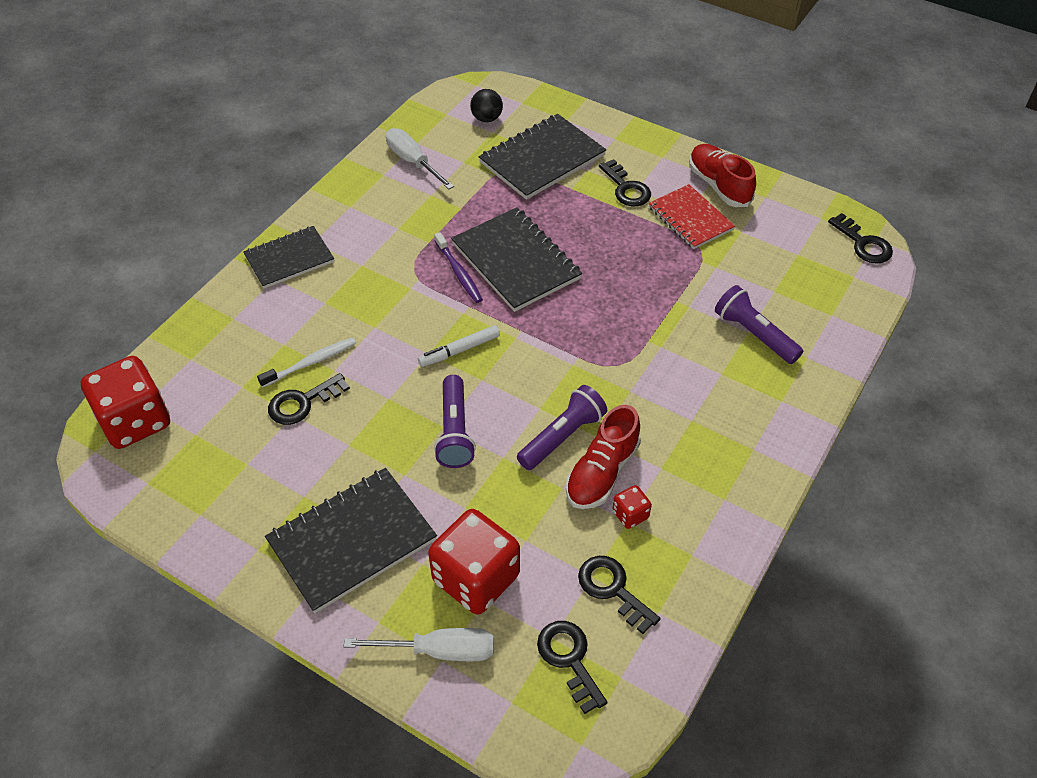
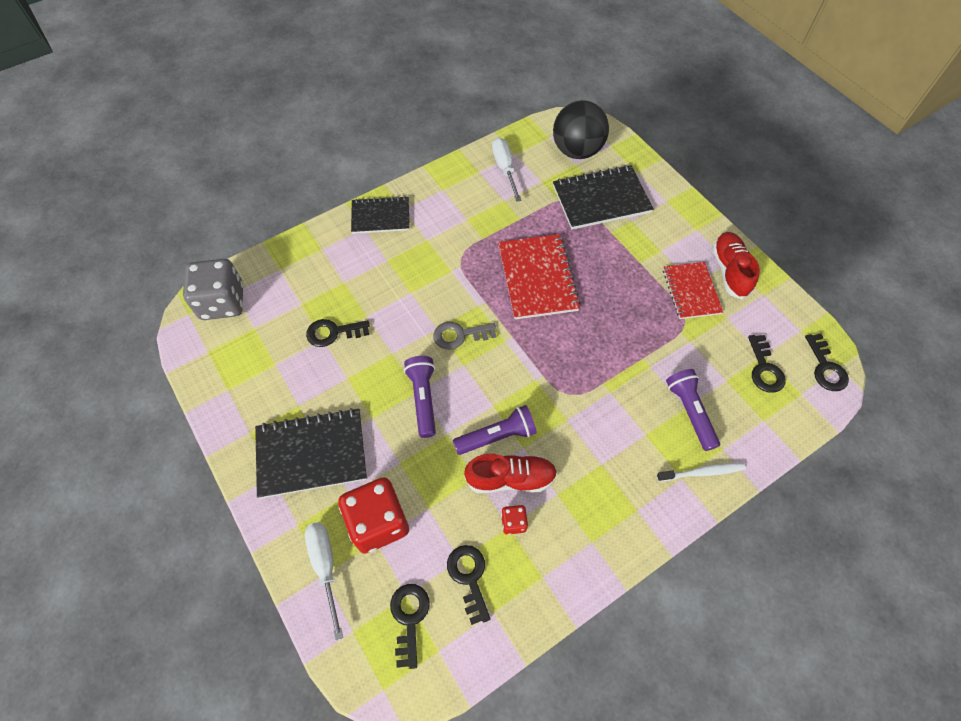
camera: 25 degrees right, 10 degrees up
(135, 421) = (222, 302): red dice -> grey dice
(311, 362) = (354, 303): white toothbrush -> white toothbrush (702, 472)
(439, 650) = (325, 566): white screwdriver -> white screwdriver turned 135 degrees counterclockwise
(454, 431) = (423, 399): purple flashlight -> purple flashlight turned 150 degrees clockwise
(459, 273) = (491, 272): purple toothbrush -> none
(459, 350) = (459, 335): white marker -> grey key
(486, 118) = (577, 151): black ball -> black ball, size x2.08
(515, 261) = (537, 278): black notebook -> red notebook
(602, 472) = (510, 478): red shoe -> red shoe turned 150 degrees counterclockwise
(626, 188) = (653, 247): black key -> black key (764, 369)

